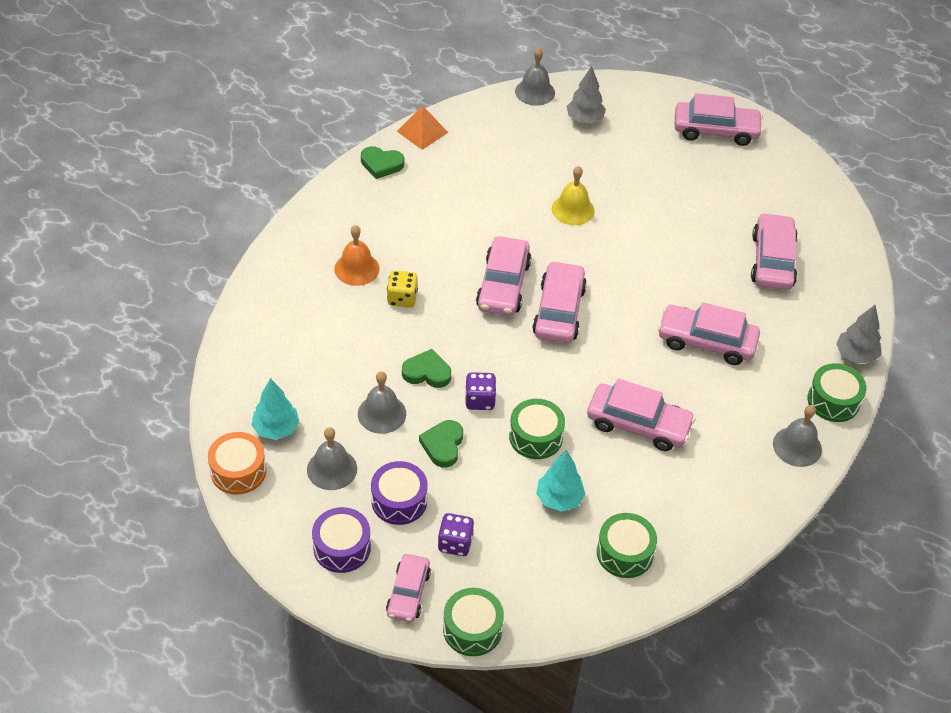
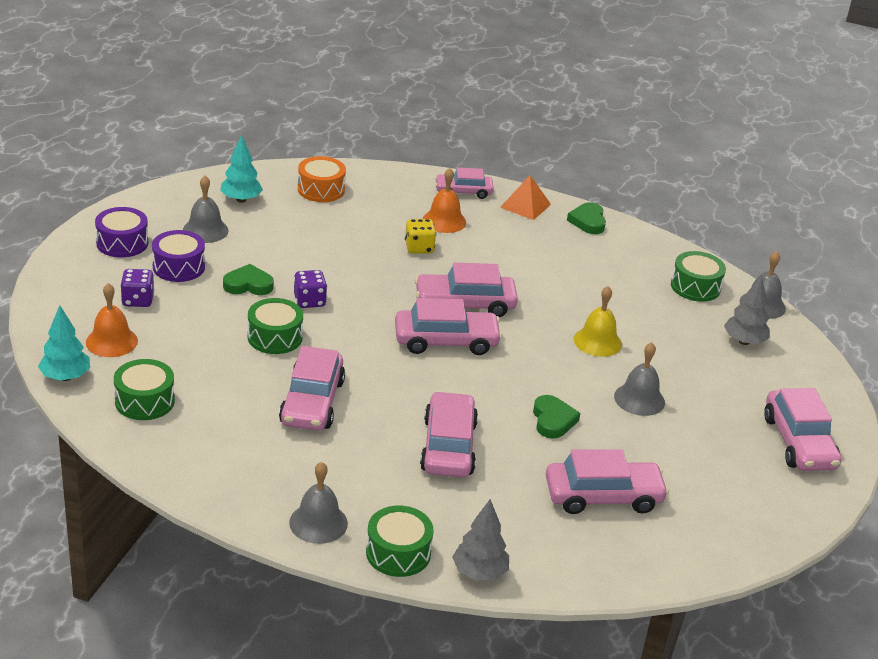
camera: 75 degrees right, 15 degrees down
(238, 471) = (191, 187): orange drum -> orange drum (321, 189)
(382, 413) = (275, 249): grey bell -> grey bell (639, 399)
(408, 593) = (80, 280): pink car -> pink car (463, 191)
(422, 131) = (649, 240): orange pyramid -> orange pyramid (525, 205)
(427, 372) = (333, 269): green heart -> green heart (553, 420)
(472, 629) = (45, 317): green drum -> green drum (695, 287)
(525, 572) = (111, 341): none -> orange bell
(559, 499) = (202, 356): turquoise tree -> turquoise tree (65, 377)

